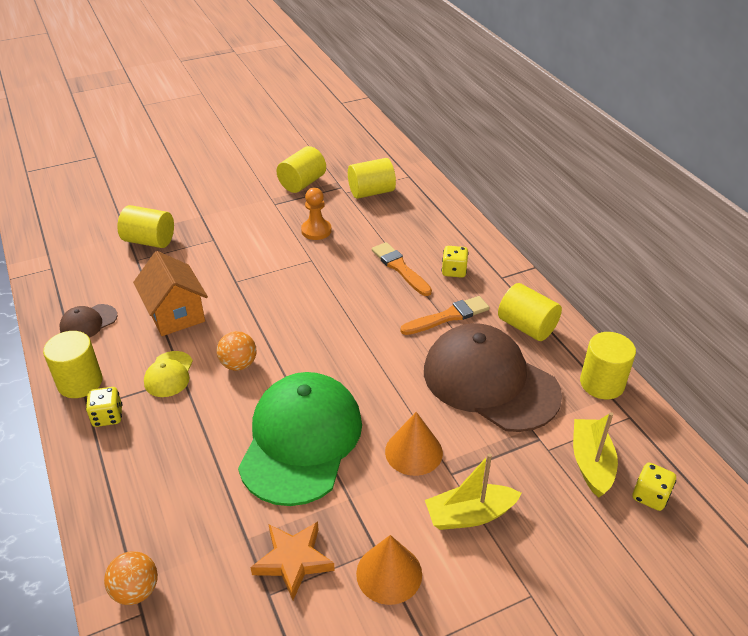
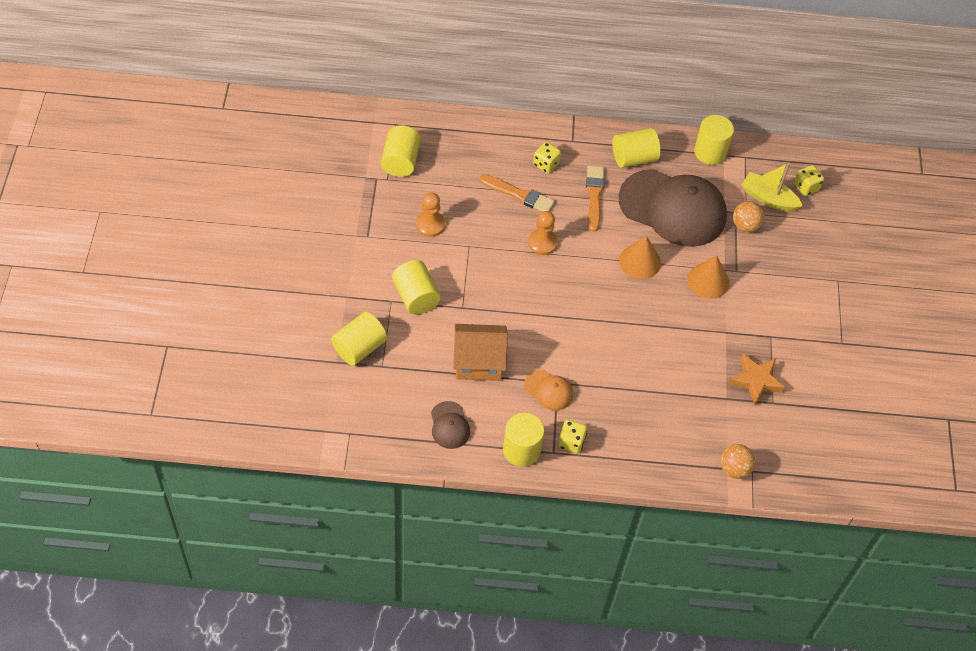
camera: 65 degrees left, 15 degrees up
(169, 374) = (548, 390): yellow cap -> orange cap
(238, 364) = (565, 343): orange ball -> orange ball (745, 225)
(301, 440) = (663, 336): green cap -> none
(302, 183) = (349, 203): yellow cylinder -> yellow cylinder (416, 297)
(355, 303) = (542, 243): none -> orange pawn
(389, 573) = (790, 338): orange cone -> orange cone (640, 261)
(400, 268) = (519, 195): orange brush -> orange brush turned 150 degrees counterclockwise
(469, 515) = (771, 278): yellow boat -> none
(490, 382) = (673, 208): brown cap -> brown cap turned 135 degrees counterclockwise

